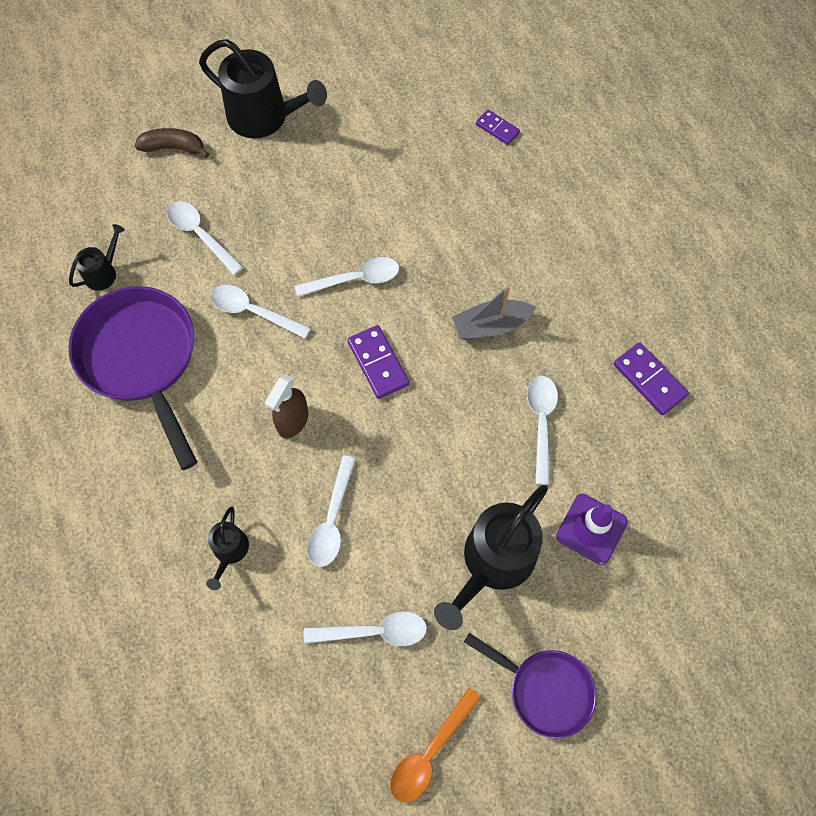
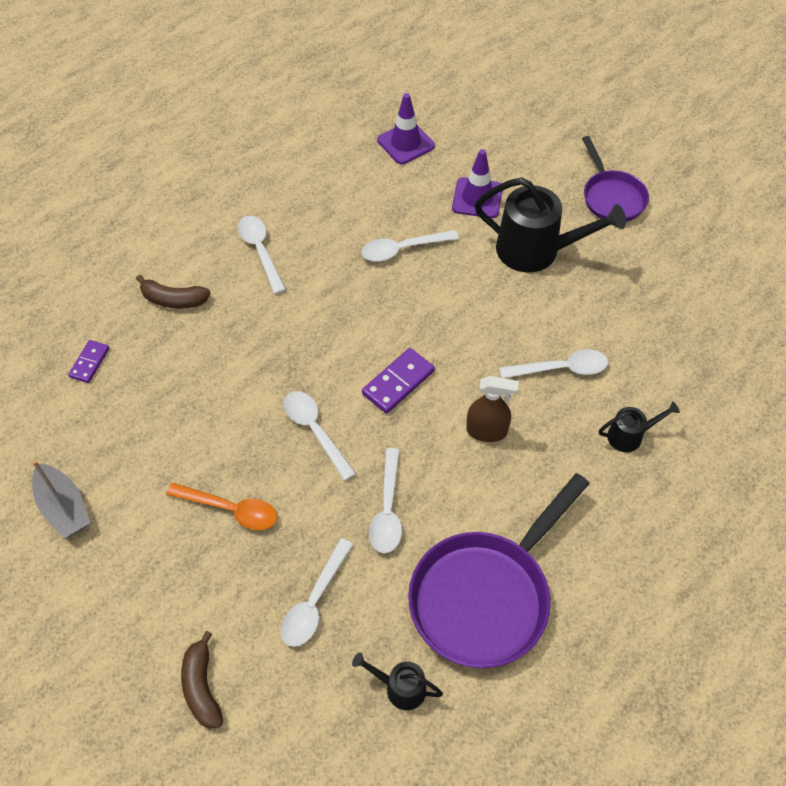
camera: 110 degrees left, 10 degrees down
(265, 118) = (129, 598): black watering can -> none
(374, 631) = (632, 310): white spoon -> white spoon (260, 251)
(430, 752) = (695, 250): orange spoon -> orange spoon (231, 509)
(490, 326) = (324, 307): grey boat -> grey boat (63, 507)
(545, 690) = (611, 197): purple pan -> purple pan turned 150 degrees clockwise
(546, 204) = (174, 300): none -> brown banana
(649, 380) = (332, 189): purple domino -> none
(702, 481) = (405, 143): none -> purple traffic cone

